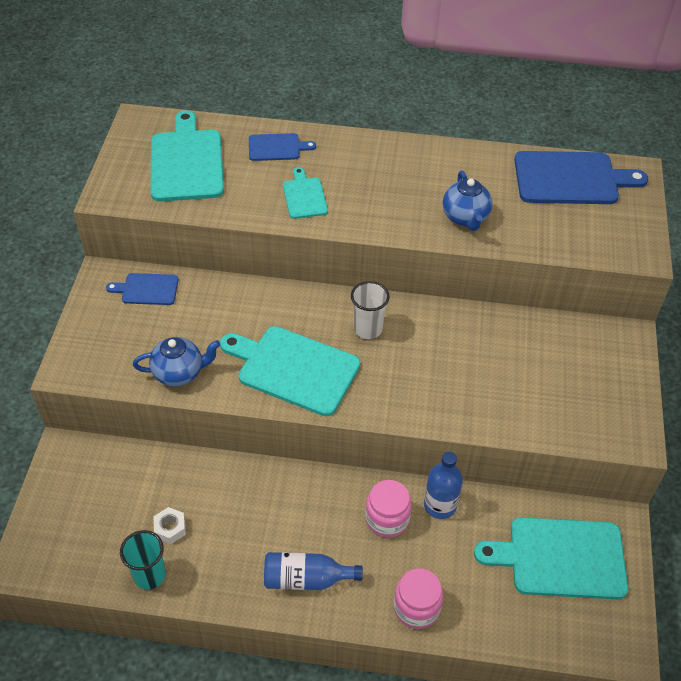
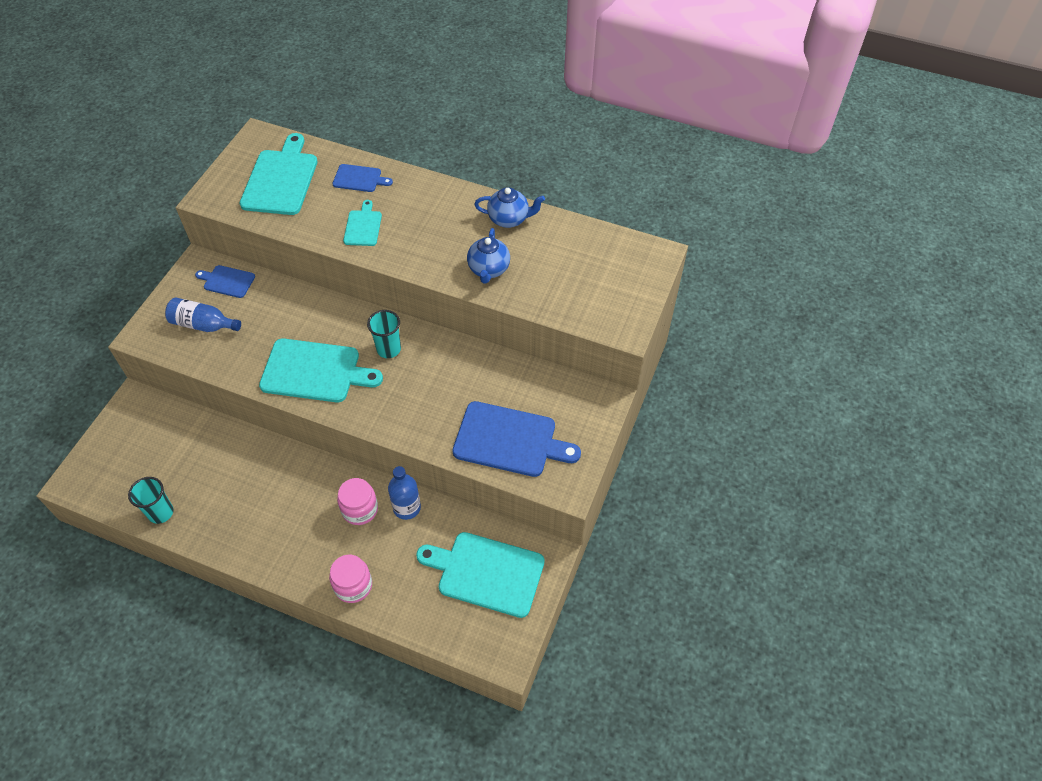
camera: 15 degrees right, 5 degrees up
(170, 528) = (190, 479): white nut -> none
(179, 373) = (224, 356): blue teapot -> blue teapot (509, 219)
(294, 369) = (315, 371): turquoise cutting board -> turquoise cutting board turned 150 degrees clockwise
(306, 579) = (277, 543): blue bottle -> blue bottle (203, 324)
(368, 329) = (388, 349): white cup -> turquoise cup
(571, 178) = (597, 250): blue cutting board -> blue cutting board (509, 440)

